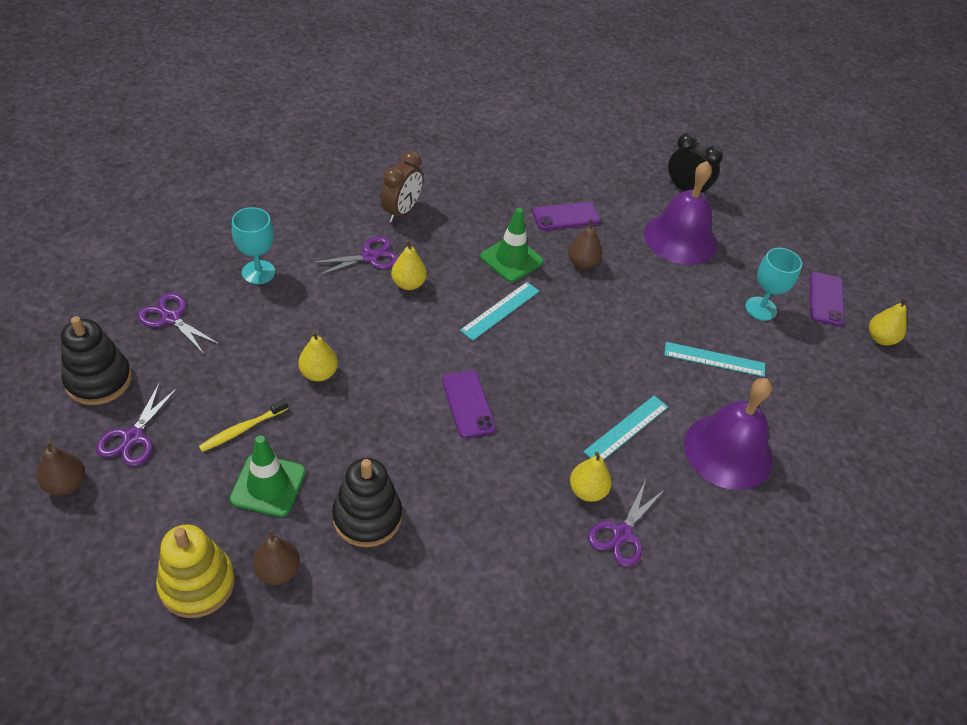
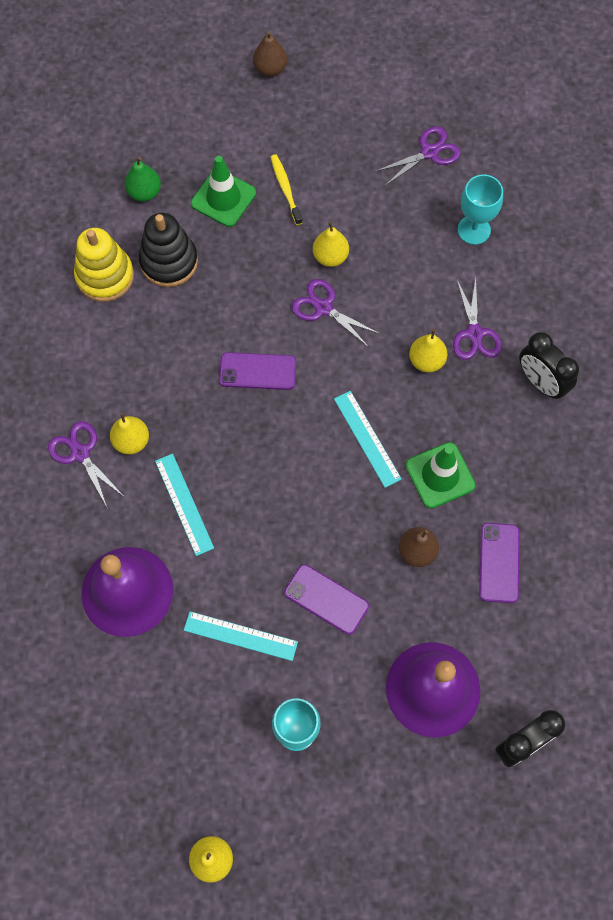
camera: 115 degrees right, 20 degrees up
(99, 380) = (369, 95): black stacking toy -> none
(133, 437) = (301, 113): purple scissors -> purple scissors (323, 308)
(197, 584) = (154, 141): yellow stacking toy -> yellow stacking toy (105, 276)
(278, 571) = (144, 192): brown pear -> green pear
(401, 211) = (541, 382): brown clock -> black clock
(714, 359) = (240, 636): turquoise ruler -> turquoise ruler turned 75 degrees clockwise
(826, 299) = (289, 826): purple phone -> purple phone (326, 599)

